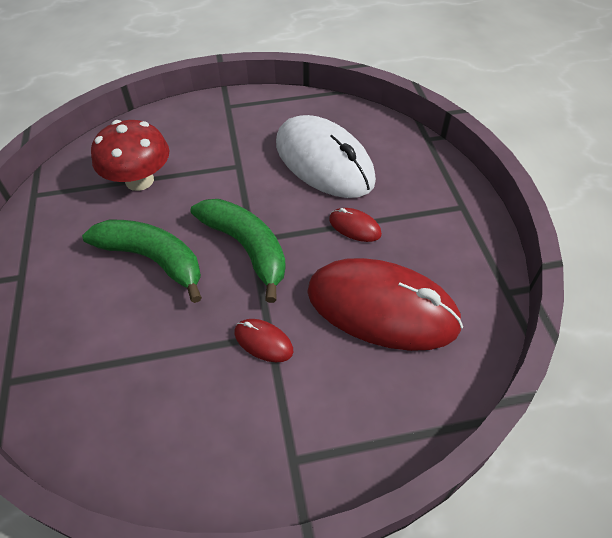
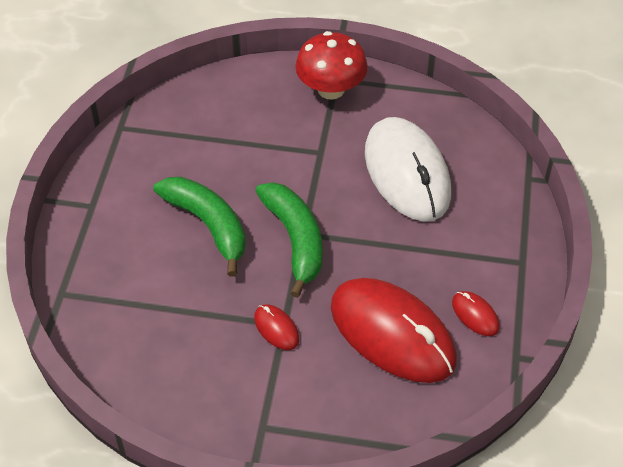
camera: 20 degrees right, 0 degrees up
(139, 180) = (221, 141): red mushroom -> red mushroom (331, 89)
(354, 227) = (404, 250): red mouse -> red mouse (475, 315)

